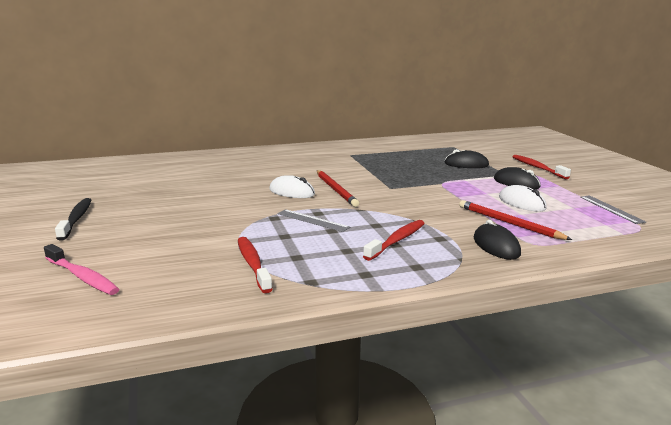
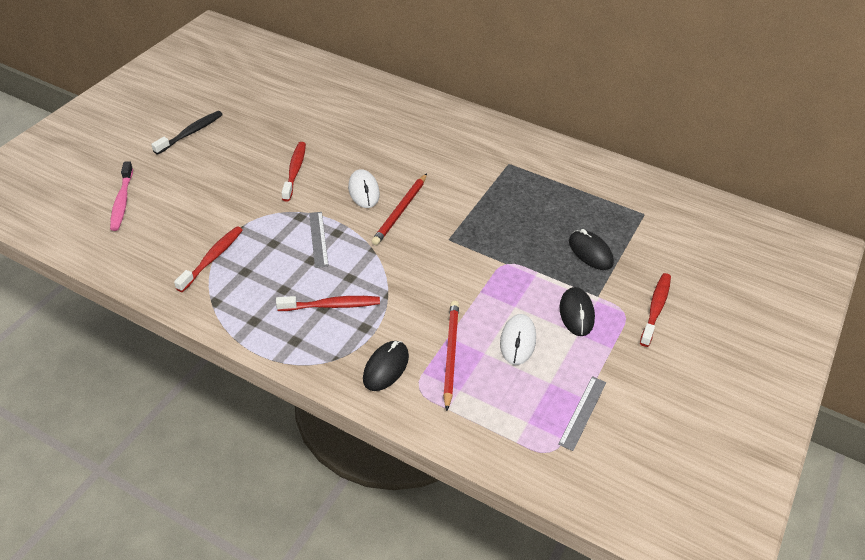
camera: 45 degrees right, 25 degrees up
(219, 202) = (295, 171): none -> red toothbrush

